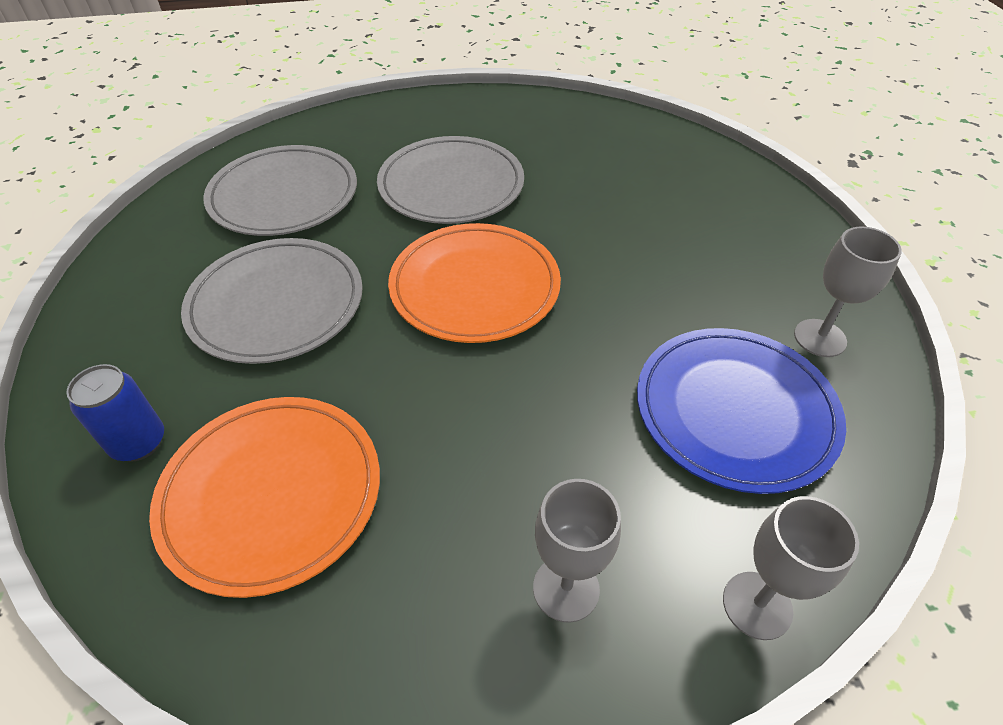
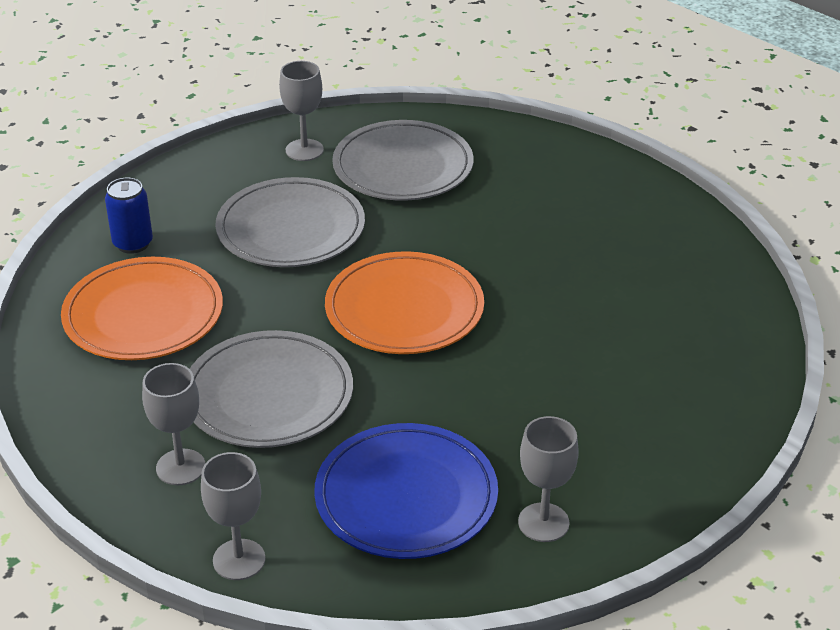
camera: 55 degrees right, 10 degrees down
(176, 240) = (304, 150): none -> grey goblet
(451, 185) = (513, 239): grey plate -> grey plate (268, 395)

